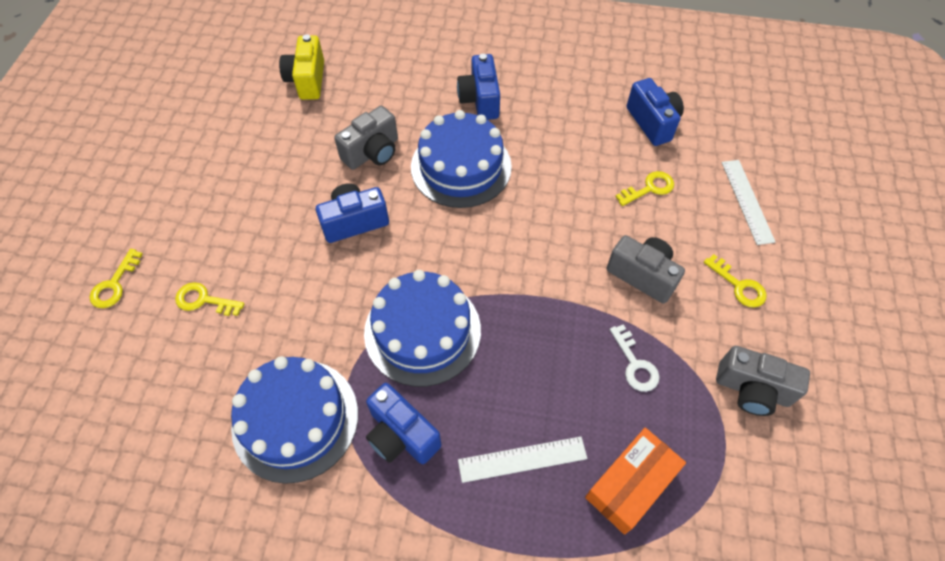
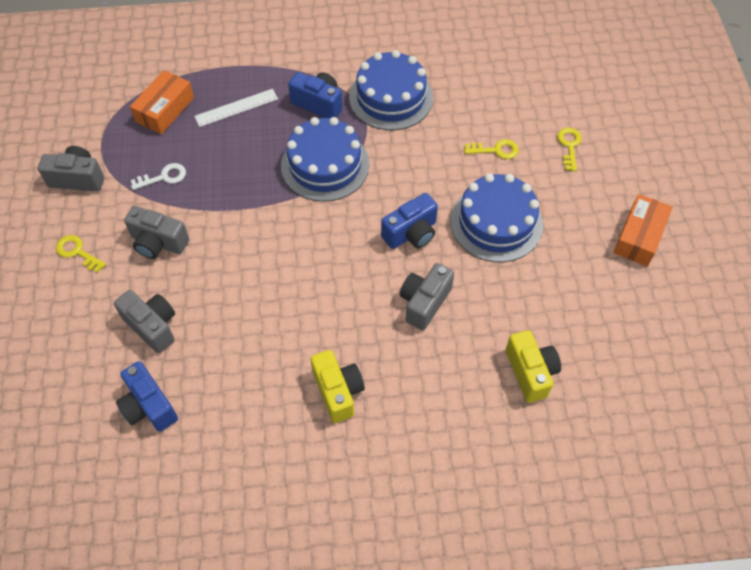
camera: 165 degrees right, 0 degrees up
(124, 166) = (639, 237): none -> orange box
(461, 166) = (335, 307): blue cake -> blue cake (496, 222)
(480, 100) = (338, 391): blue camera -> yellow camera
(635, 364) = (163, 177): white key -> white key turned 105 degrees clockwise
(649, 188) = (152, 326): yellow key -> grey camera
(747, 201) = (58, 334): white ruler -> none

